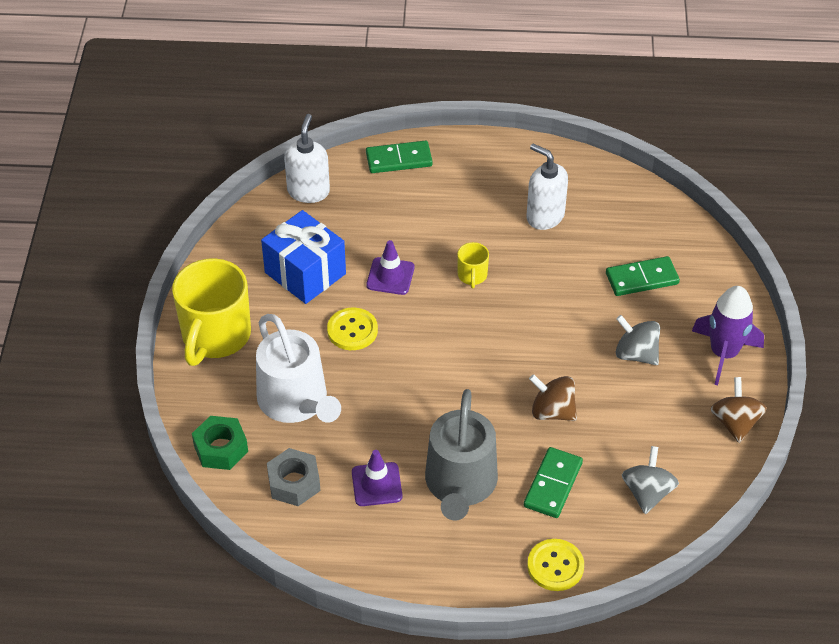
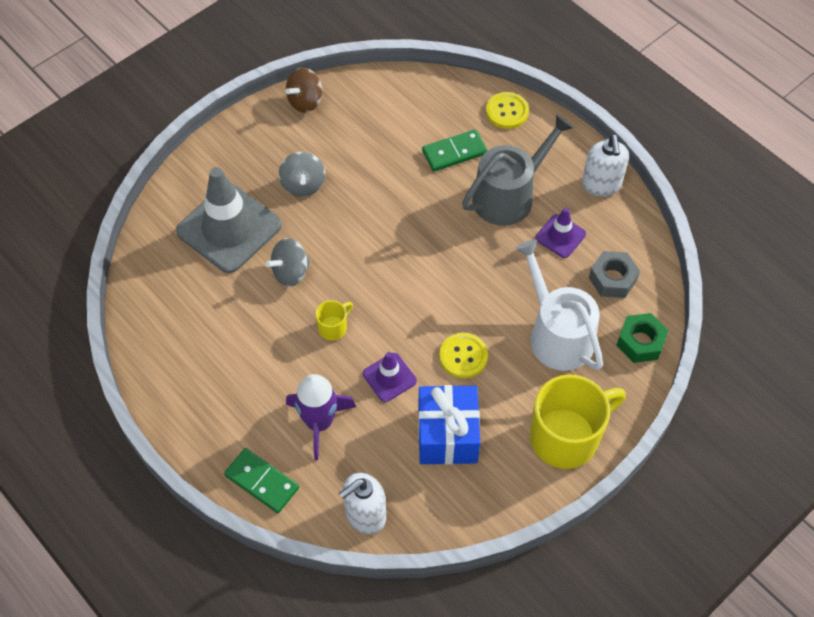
camera: 135 degrees left, 10 degrees up
(296, 402) = (557, 334): white watering can -> white watering can turned 45 degrees counterclockwise
(545, 216) = (225, 330): white soap dispenser -> white soap dispenser (601, 185)
(552, 411) = (400, 193): brown spinning top -> none
(642, 279) = (229, 228): green domino -> grey traffic cone
(647, 493) = (407, 106): grey spinning top -> grey spinning top (291, 272)
(723, 353) = (252, 142): purple rocket -> purple rocket (319, 422)

